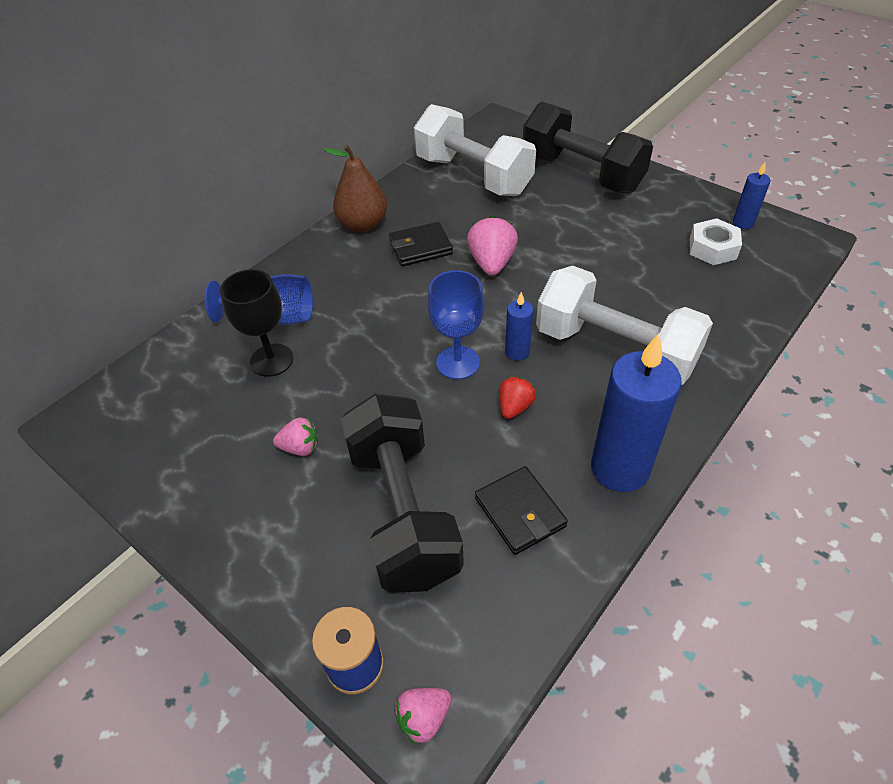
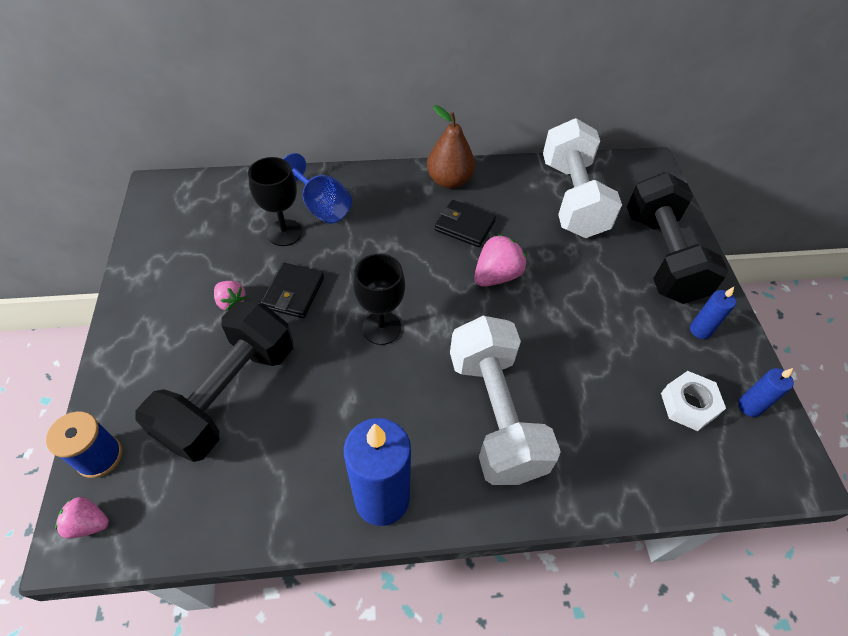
camera: 40 degrees right, 5 degrees up
(458, 362) = (381, 328): blue goblet -> black goblet
(515, 407) = (375, 391): red strawberry -> none
(517, 352) = (427, 354): blue candle -> blue candle (700, 330)
(520, 512) = (286, 462): black wallet -> black wallet (293, 293)

